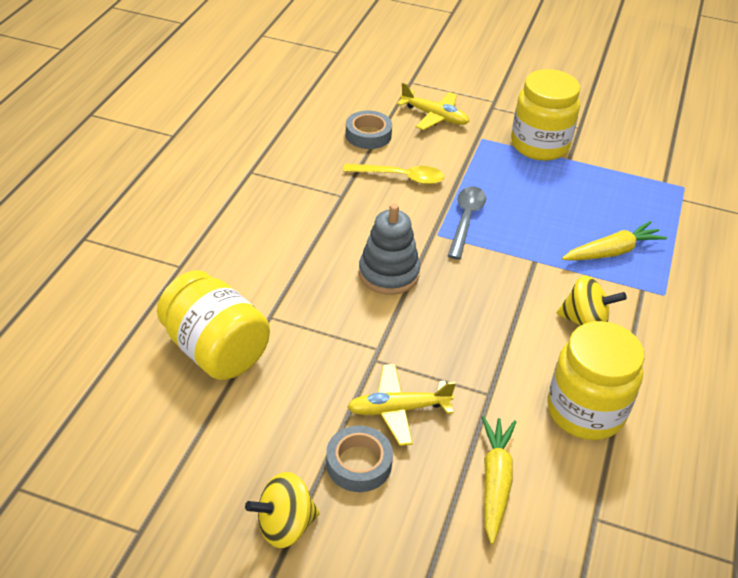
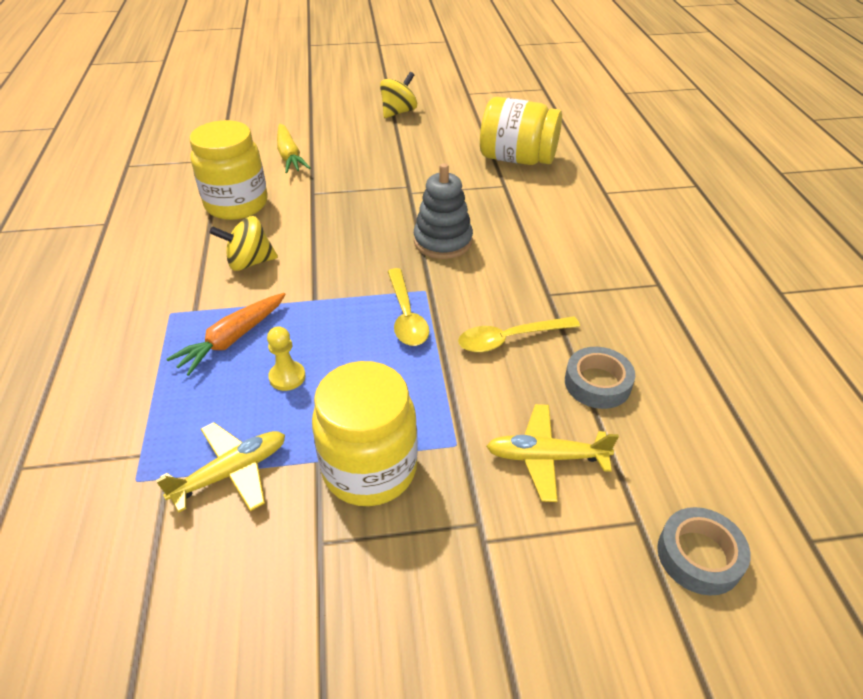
camera: 155 degrees right, 0 degrees up
(359, 463) = (378, 140): grey tape -> grey tape (699, 556)
(398, 409) = (372, 168): yellow plane -> yellow plane (232, 472)
(466, 220) = (406, 316): grey spoon -> yellow spoon
(575, 210) = (287, 377): none -> yellow pawn
(612, 251) = (232, 339): yellow carrot -> orange carrot

